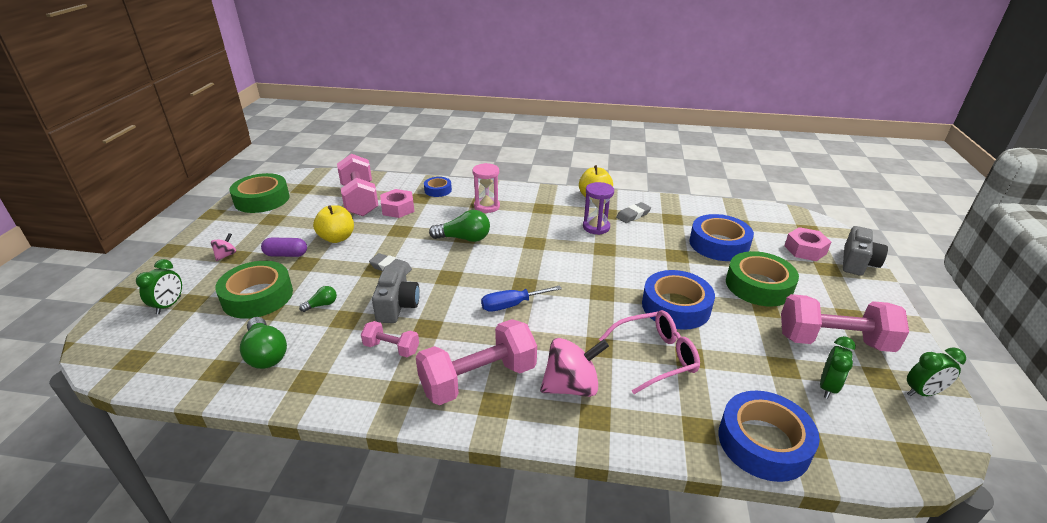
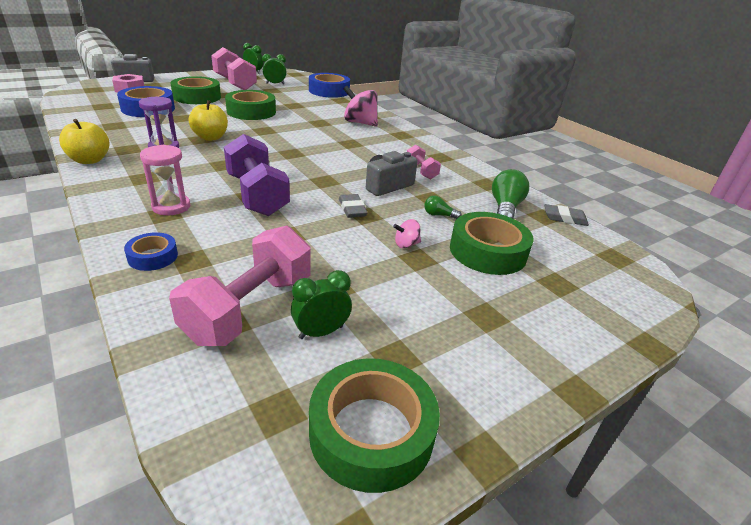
camera: 135 degrees left, 0 degrees up
(169, 305) = (582, 292): green clock -> green clock (321, 332)
(226, 255) = (497, 325): pink spinning top -> pink spinning top (406, 244)
(286, 254) = (427, 280): purple capsule -> none
(337, 238) = (355, 267): yellow apple -> yellow apple (210, 137)
(398, 209) = (240, 262): pink nut -> none
(464, 238) = (257, 195): green light bulb -> purple dumbbell
(478, 379) = (395, 142): pink dumbbell -> none
(511, 305) = (321, 151): blue screwdriver -> none
(633, 215) = (121, 139): grey eraser -> grey eraser (564, 218)
(656, 356) = (306, 111): pink glasses -> none
(675, 306) = (251, 112): blue tape -> green tape

